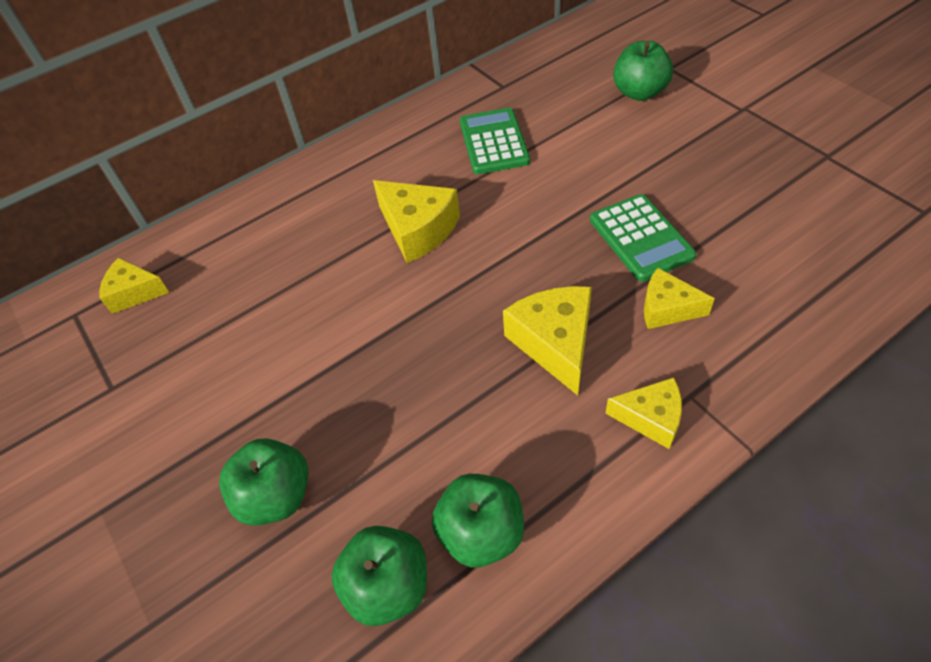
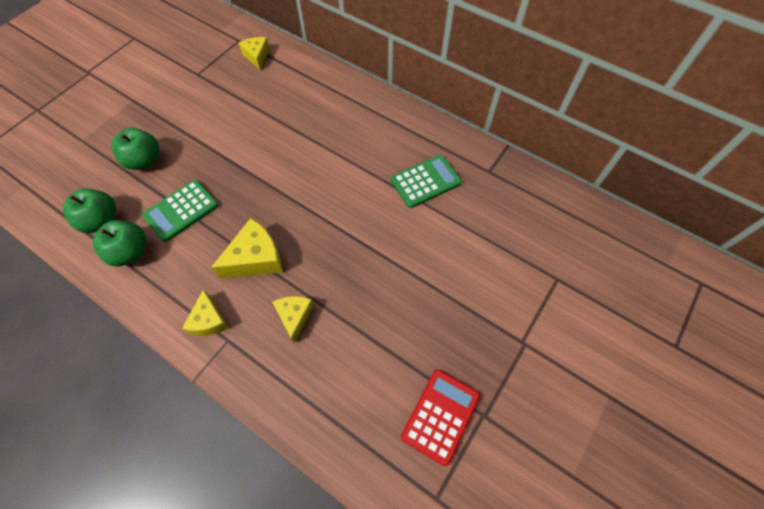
camera: 65 degrees right, 10 degrees up
(418, 229) = (332, 163): yellow cheese -> none
(639, 92) = (516, 262): green apple -> none
(640, 238) = (355, 290): green calculator -> green calculator (181, 211)
(826, 190) = (440, 416): none -> red calculator

